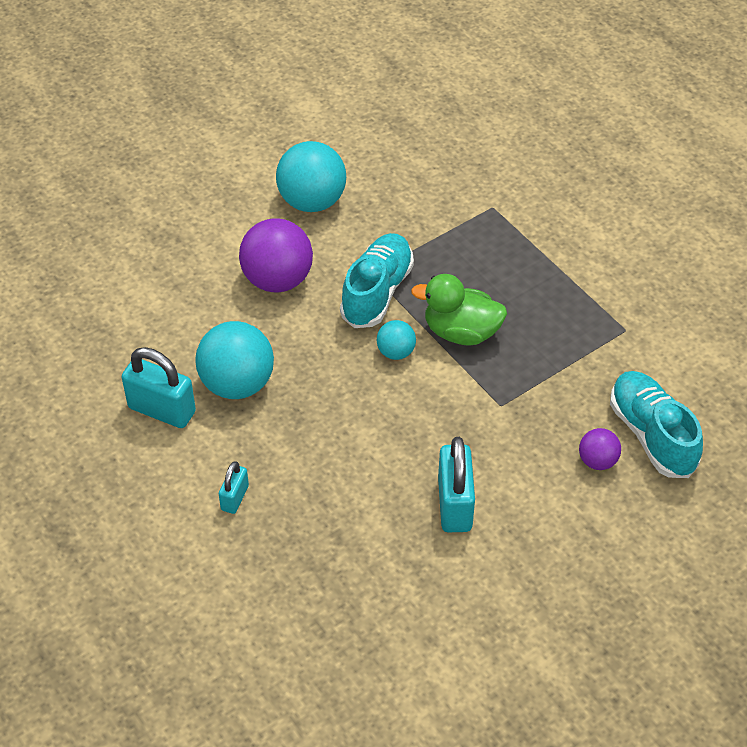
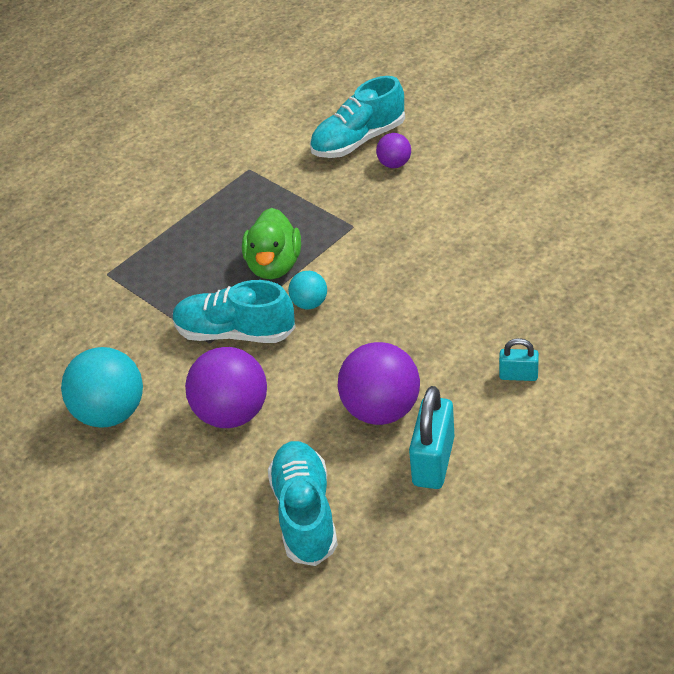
camera: 95 degrees left, 5 degrees down
(148, 314) = (305, 513): none -> turquoise shoe
(237, 384) = (381, 409): turquoise ball -> purple ball
(454, 504) = (469, 233): turquoise padlock -> none

